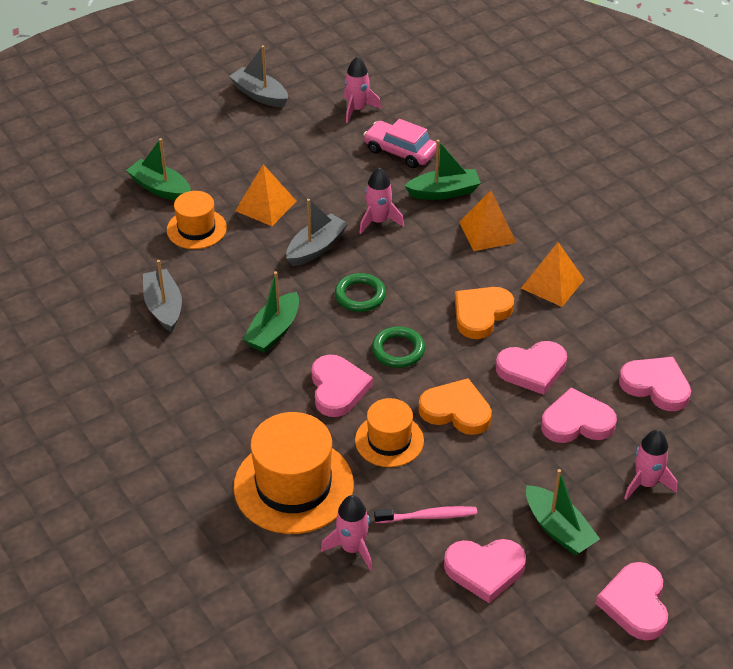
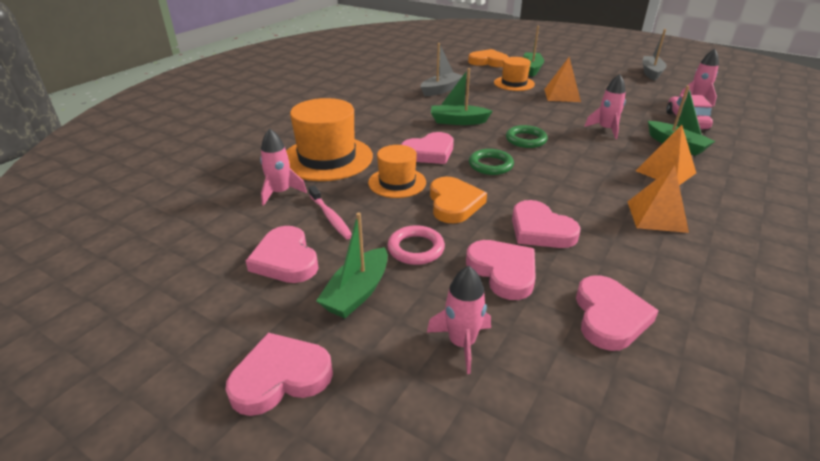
camera: 65 degrees right, 10 degrees down
(316, 248) = (549, 116): grey boat -> none
(481, 314) = (572, 190): orange heart -> orange heart (488, 62)
(516, 467) = (416, 248): none -> pink ring

